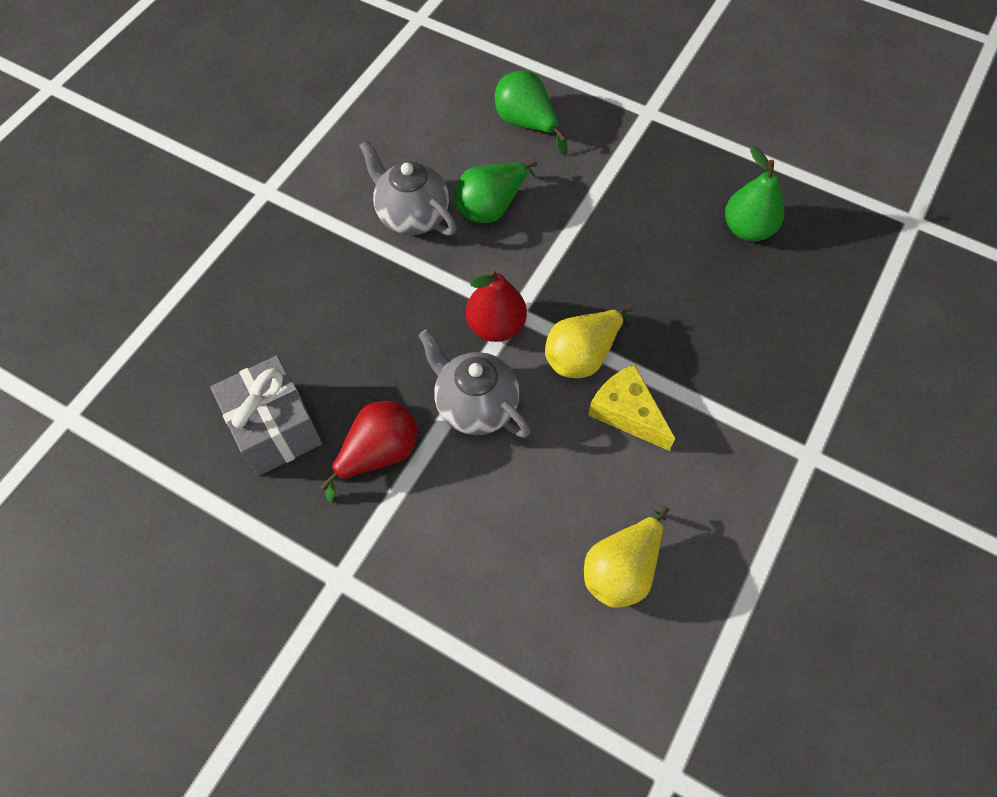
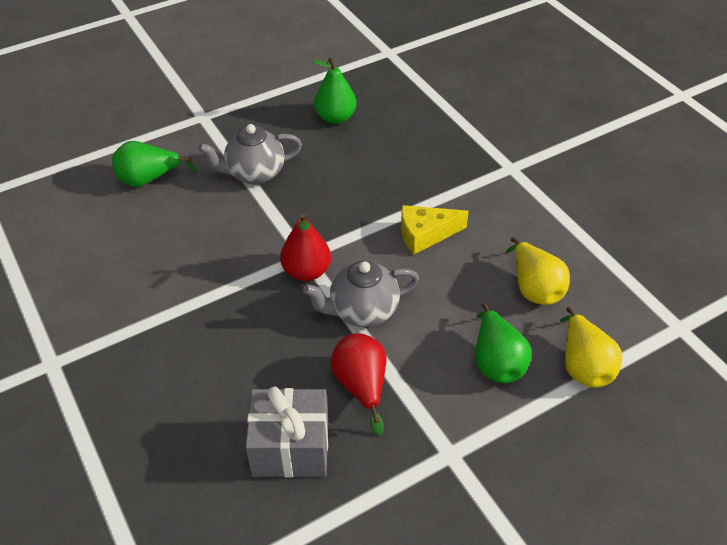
camera: 60 degrees left, 15 degrees down
(412, 216) = (168, 278): grey teapot -> grey teapot (254, 174)
(491, 207) = (203, 230): green pear -> green pear (496, 361)
(582, 355) = (366, 237): yellow pear -> yellow pear (583, 366)

